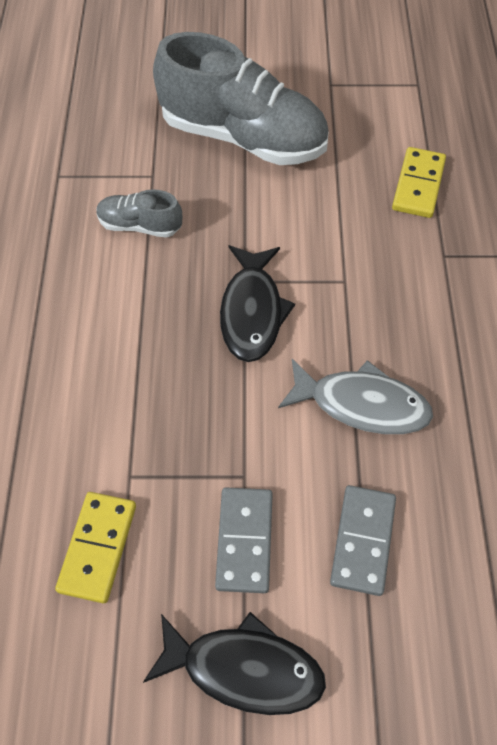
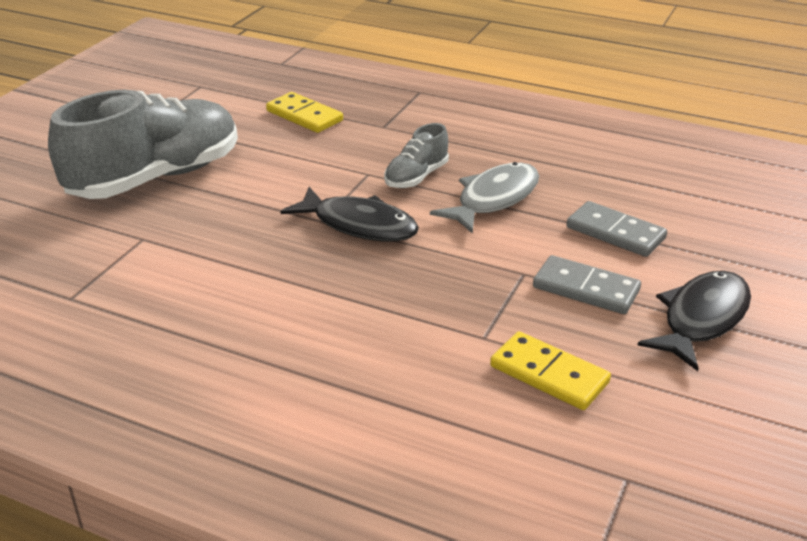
camera: 65 degrees left, 25 degrees down
(140, 225) = (198, 261): grey shoe -> grey shoe (416, 177)

